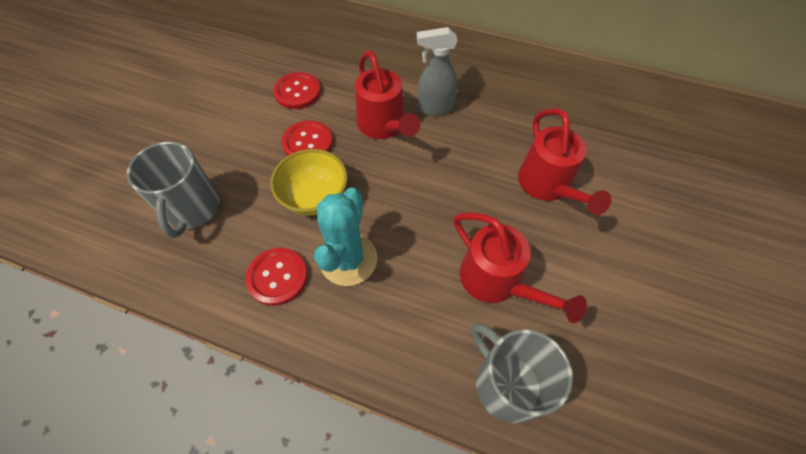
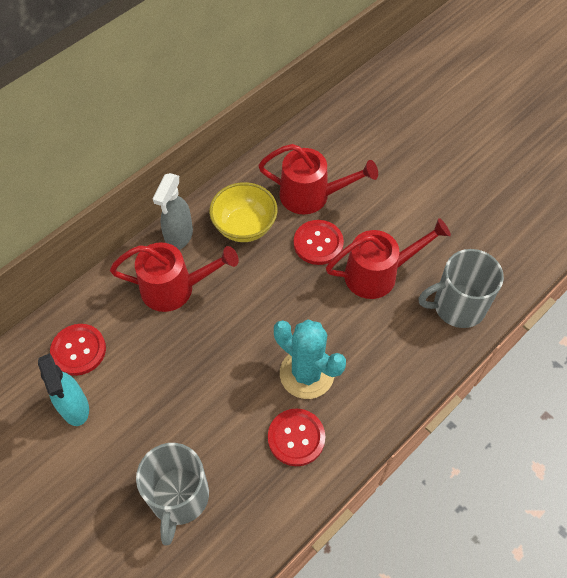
camera: 65 degrees left, 0 degrees up
(192, 208) = (179, 497): grey mug -> grey mug turned 75 degrees clockwise
(248, 111) = (75, 408): none -> turquoise spray bottle
(307, 143) = (156, 363): red button -> red button (318, 243)
(315, 197) = (227, 379): yellow bowl -> yellow bowl (244, 227)

